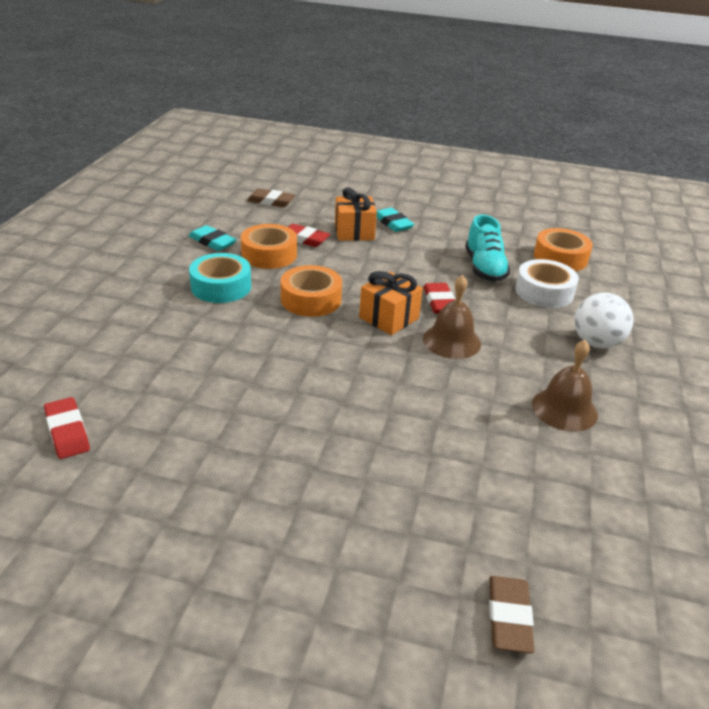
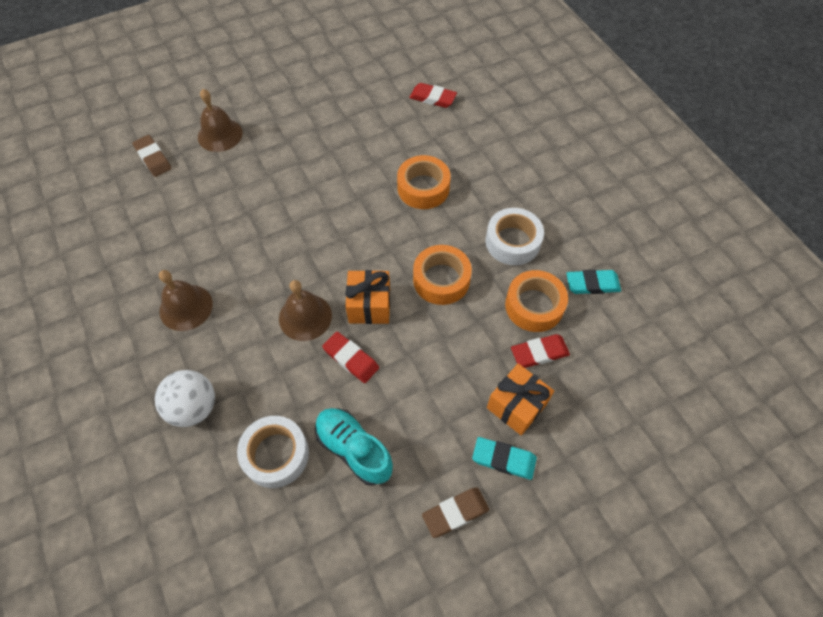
camera: 140 degrees right, 25 degrees up
(221, 286) = (512, 242): turquoise tape -> white tape
(271, 201) = (644, 390): brown eraser -> brown eraser (455, 513)
(378, 583) = (220, 135): none -> brown bell
(560, 258) = (295, 546): orange tape -> orange tape (423, 188)

